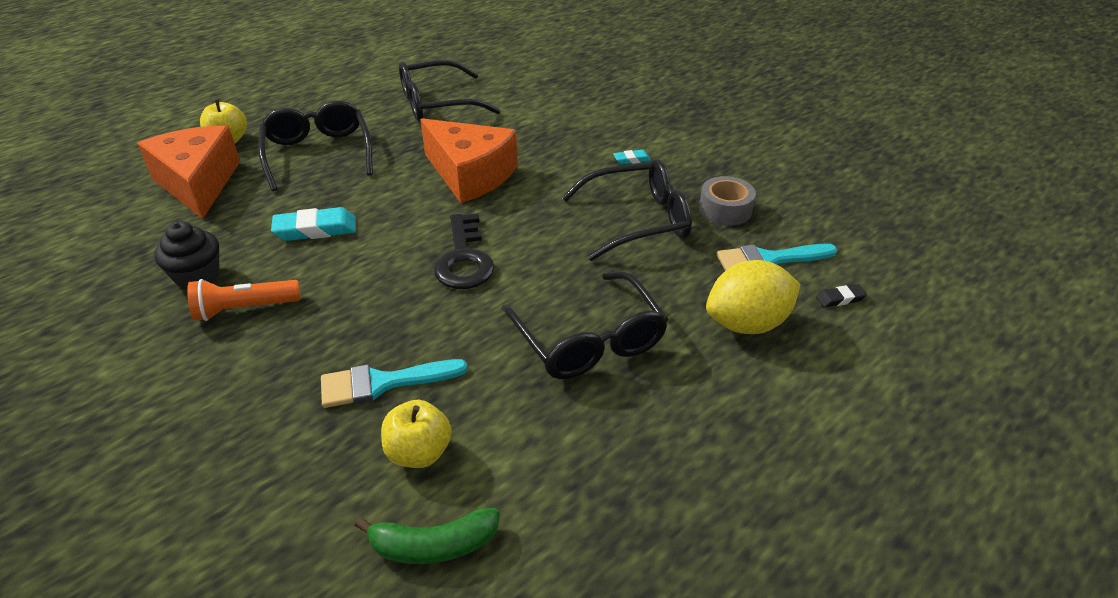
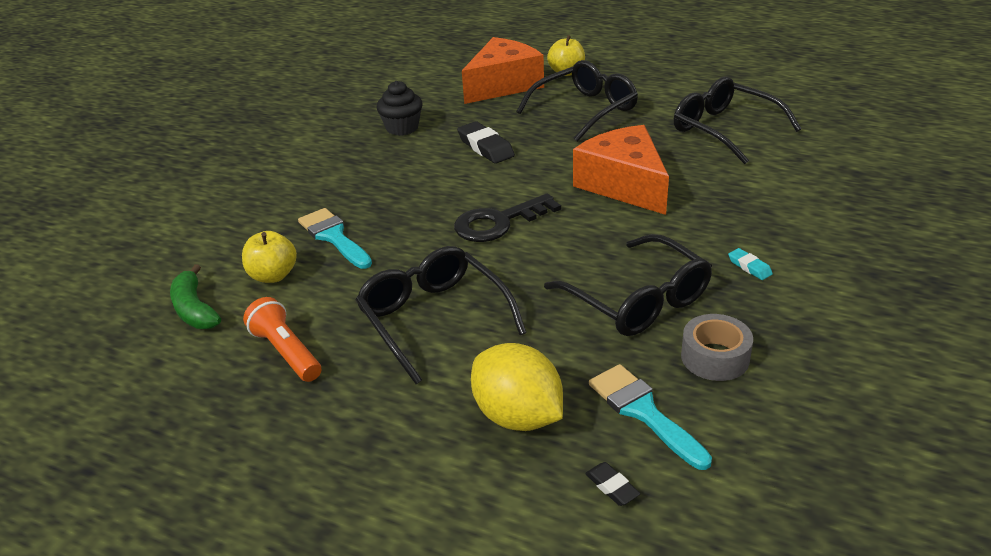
camera: 70 degrees right, 5 degrees down
(244, 309) = (380, 157): orange flashlight -> orange flashlight (286, 352)
(316, 229) = (486, 147): turquoise eraser -> black eraser
(470, 175) = (624, 185): orange cheese -> orange cheese turned 135 degrees clockwise
(589, 340) = (434, 319): black glasses -> black glasses turned 105 degrees clockwise

